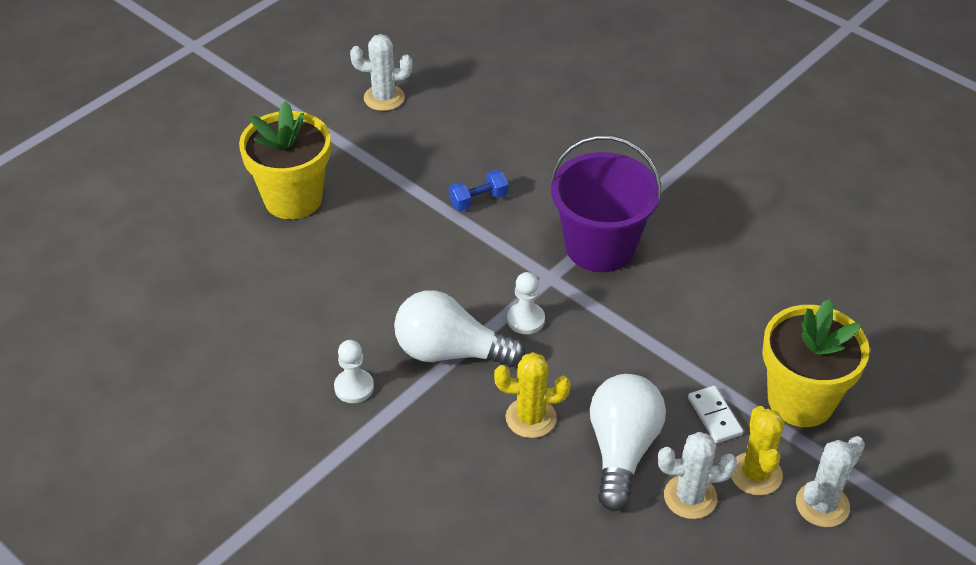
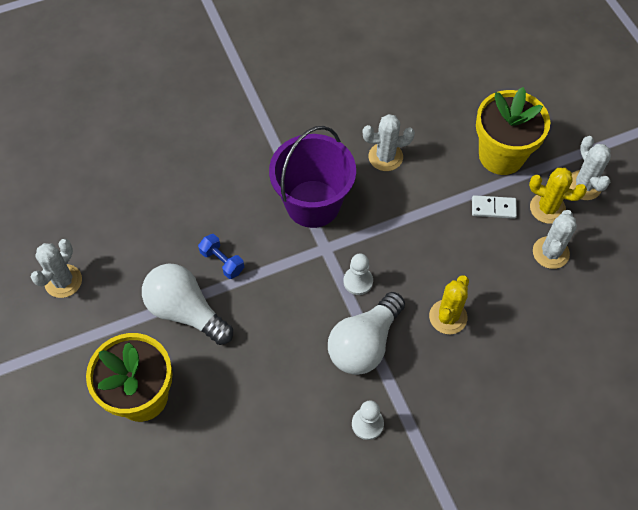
camera: 65 degrees left, 15 degrees up
(478, 200) = (222, 261): blue dumbbell -> blue dumbbell turned 45 degrees counterclockwise
(622, 450) = (498, 274): white light bulb -> white light bulb (185, 311)
(711, 288) = (385, 157): none -> white cactus

